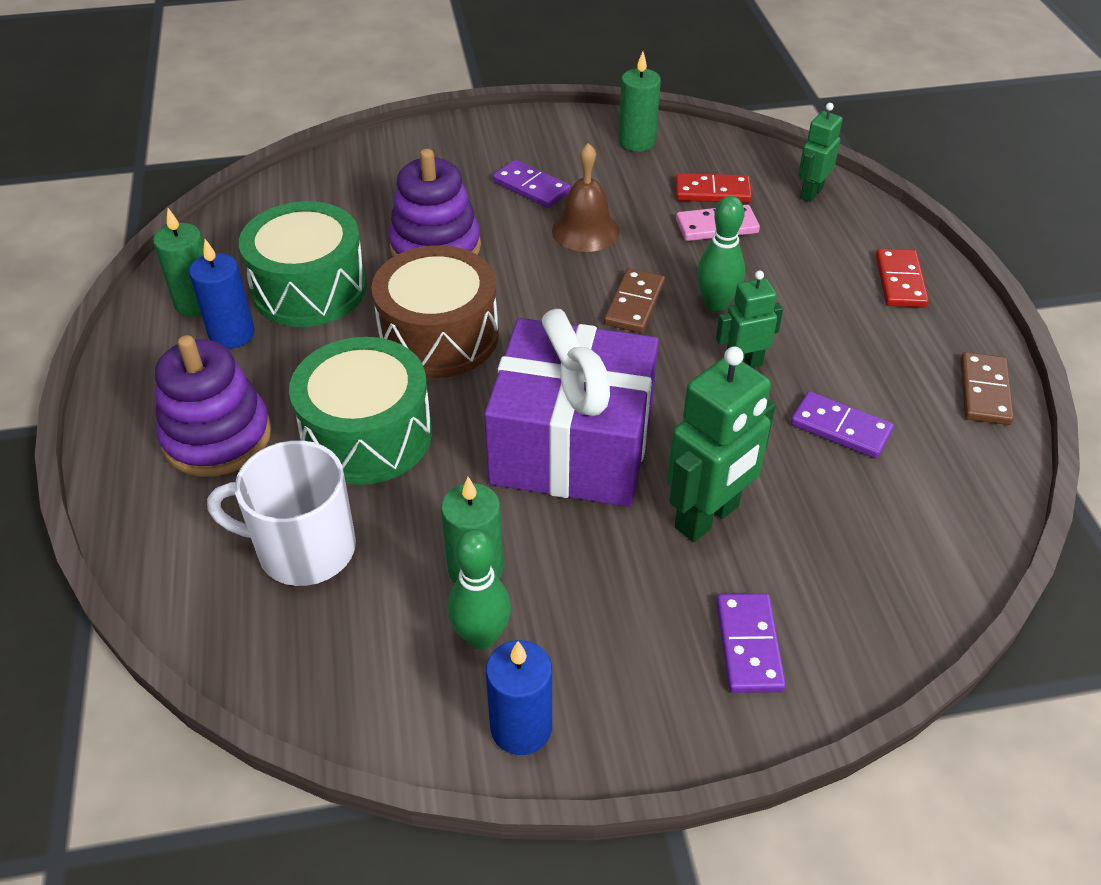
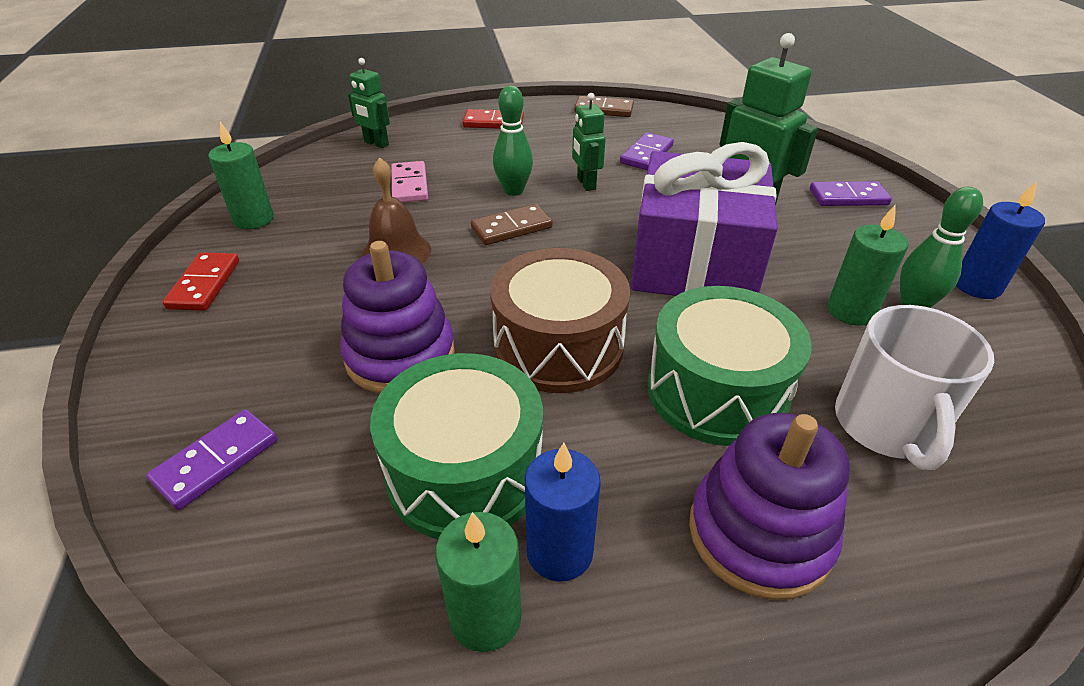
camera: 90 degrees left, 5 degrees down
(531, 187) = (306, 286): purple domino -> purple domino (216, 461)
(634, 304) = (511, 228): brown domino -> brown domino turned 45 degrees counterclockwise
(712, 192) = (357, 184): red domino -> red domino (204, 284)

